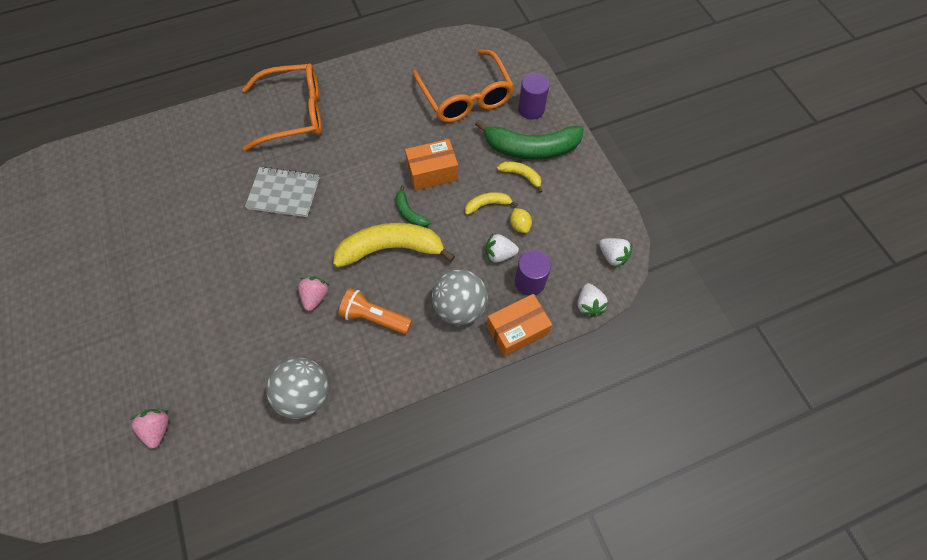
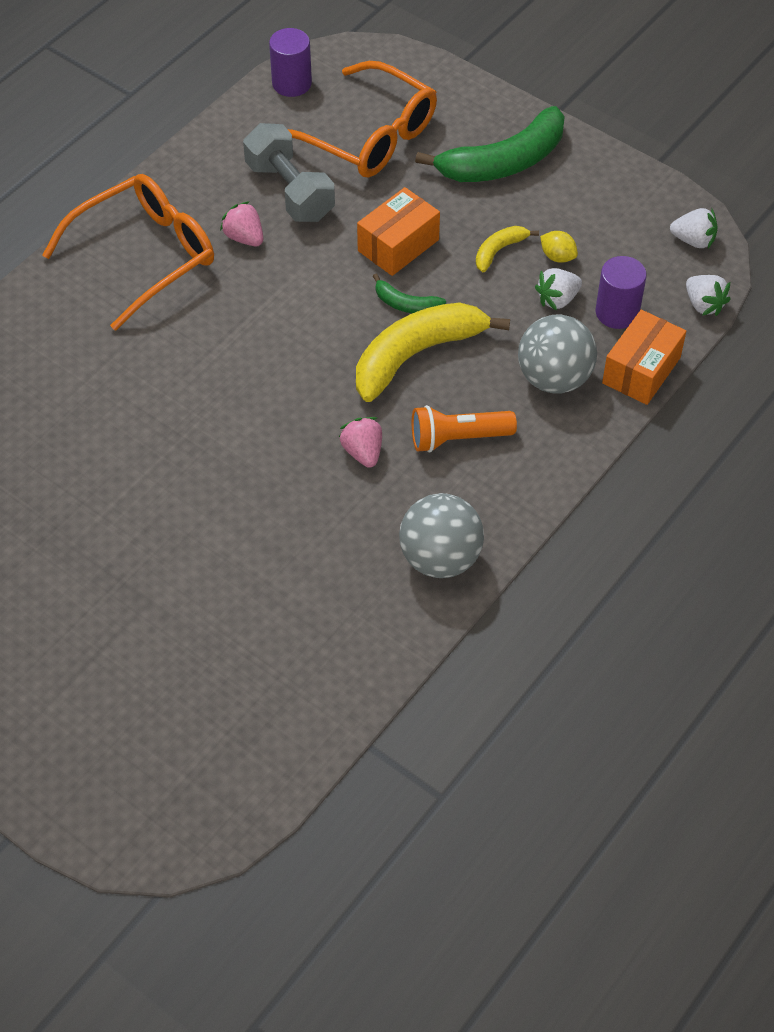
camera: 30 degrees left, 10 degrees down
(158, 428) = (284, 685): pink strawberry -> pink strawberry (244, 237)
(284, 193) = (216, 357): grey notebook -> none
(398, 111) = (290, 191): none -> grey dumbbell
(521, 176) = (516, 199): yellow banana -> none
(531, 109) = (468, 115): purple cylinder -> purple cylinder (292, 83)

